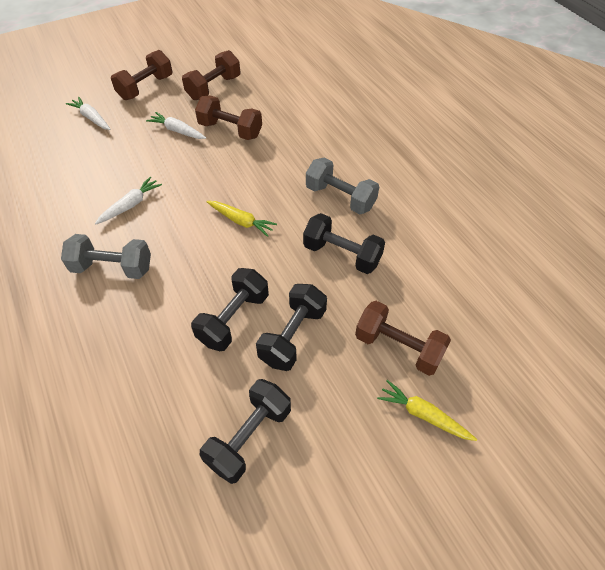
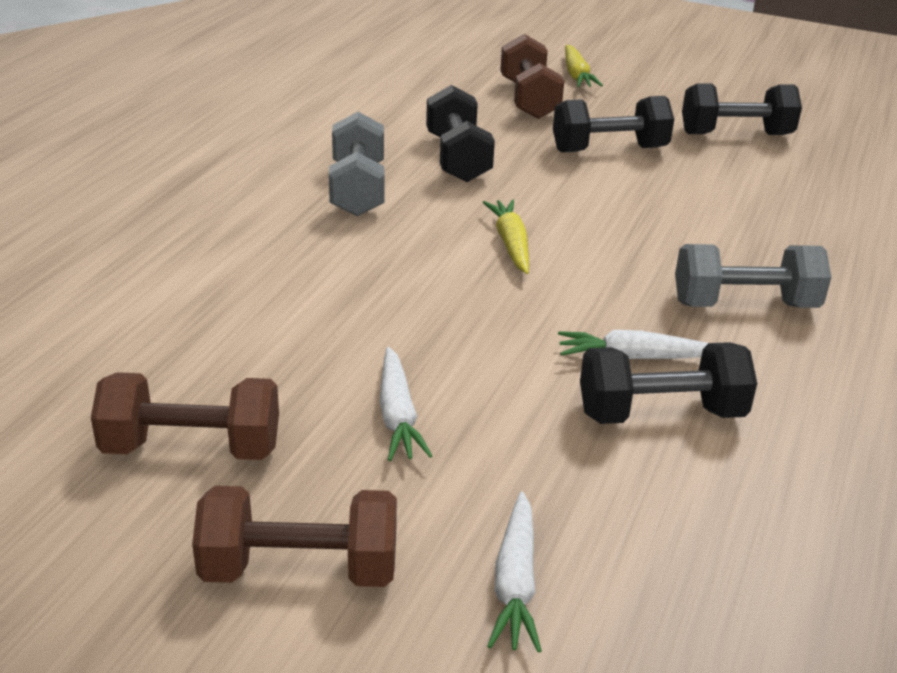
camera: 130 degrees left, 20 degrees down
(112, 268) = (744, 304): grey dumbbell -> grey dumbbell turned 60 degrees counterclockwise
(230, 130) = (319, 350): brown dumbbell -> none
(233, 319) = (650, 188): black dumbbell -> black dumbbell (660, 414)

